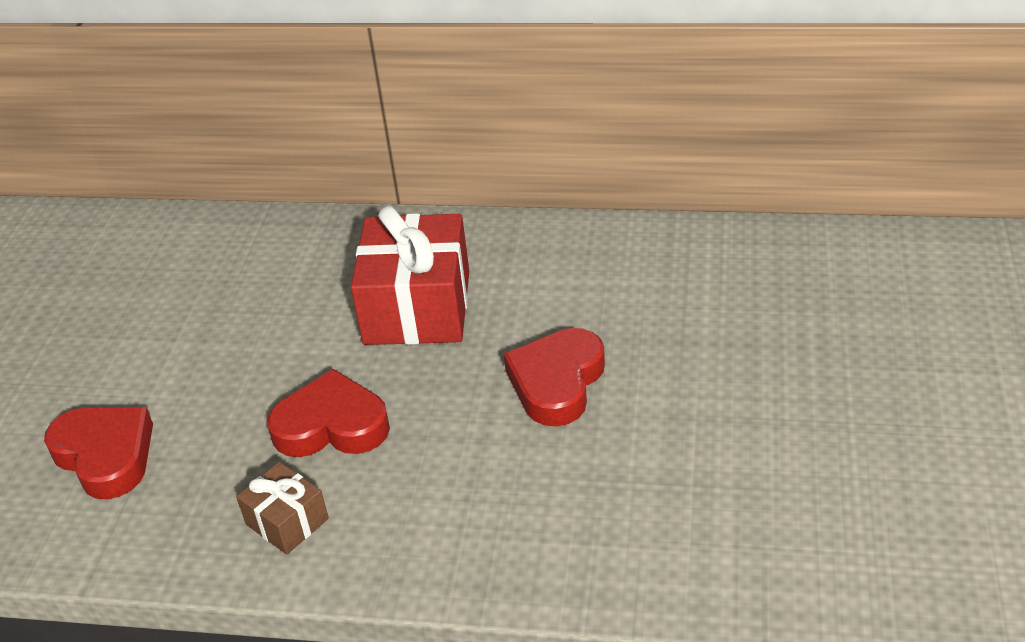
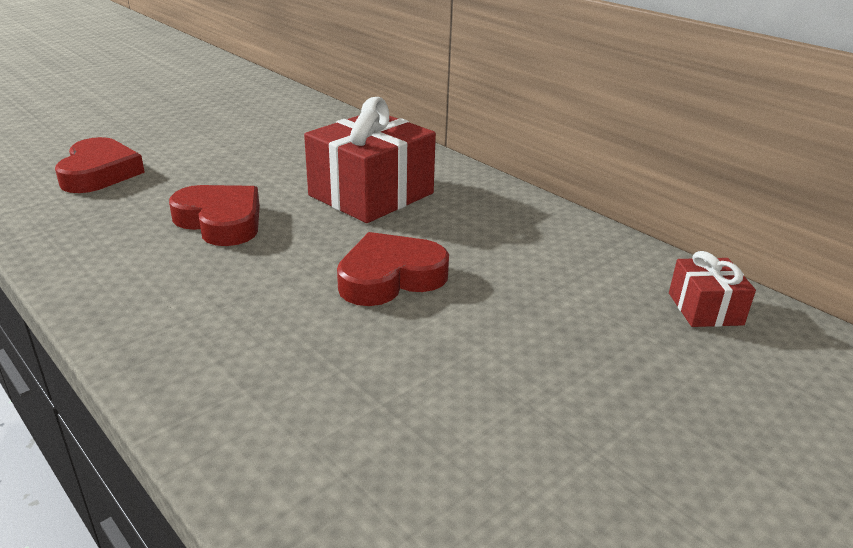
camera: 35 degrees right, 10 degrees down
(287, 521) = (110, 251): brown gift -> none
(795, 262) = (705, 309): none -> red gift

